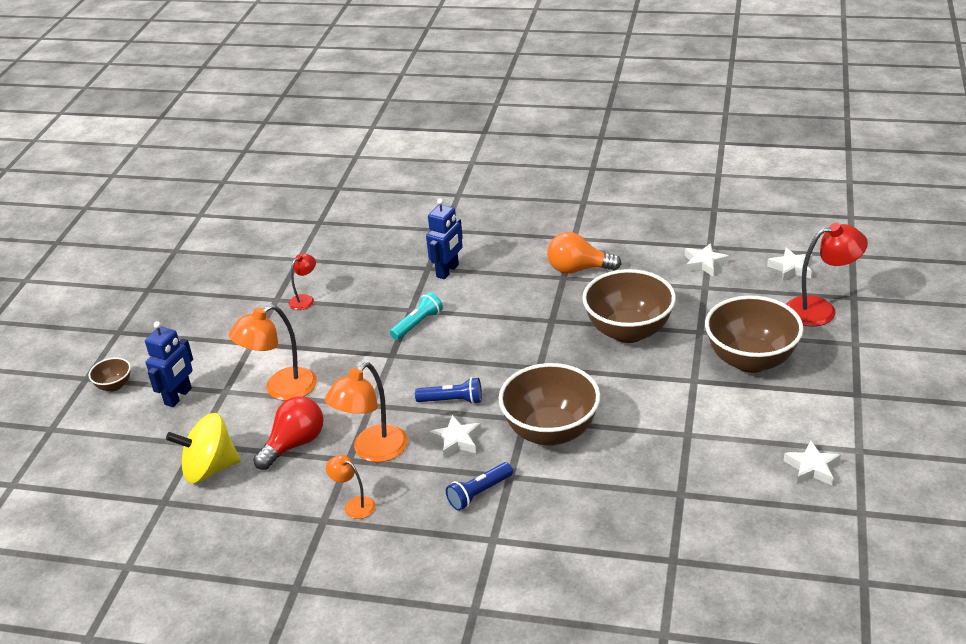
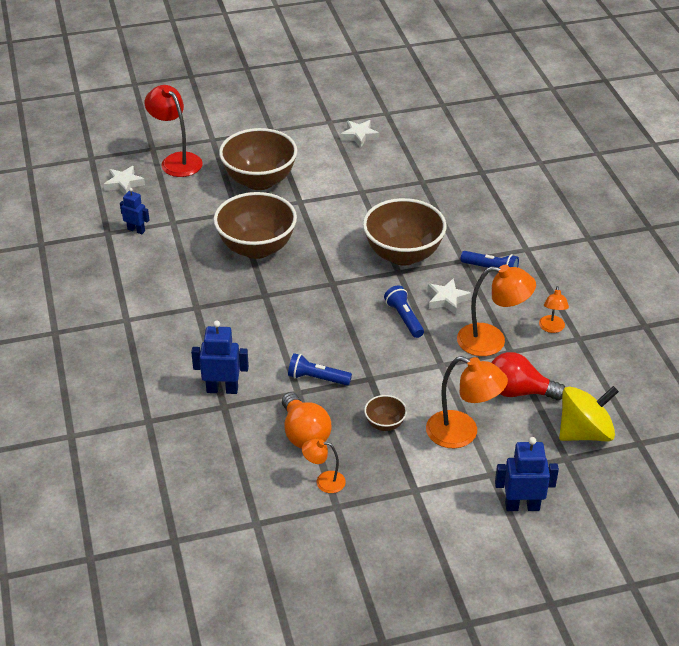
camera: 120 degrees left, 5 degrees up
(114, 386) = (544, 570): brown bowl -> brown bowl (385, 424)
(209, 469) = (584, 432): yellow spinning top -> yellow spinning top turned 75 degrees counterclockwise
(305, 299) = (324, 481): red lamp -> orange lamp
(417, 324) = (317, 378): turquoise flashlight -> blue flashlight
(578, 269) = (179, 301): orange light bulb -> orange light bulb (304, 434)
(704, 263) = (136, 230): white star -> blue robot

